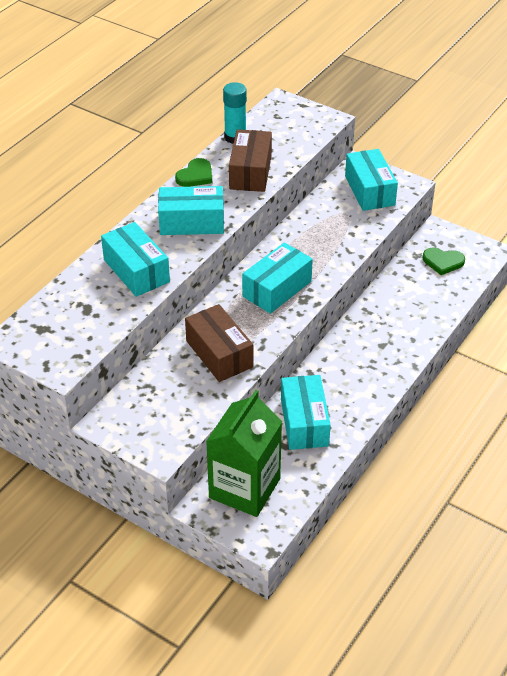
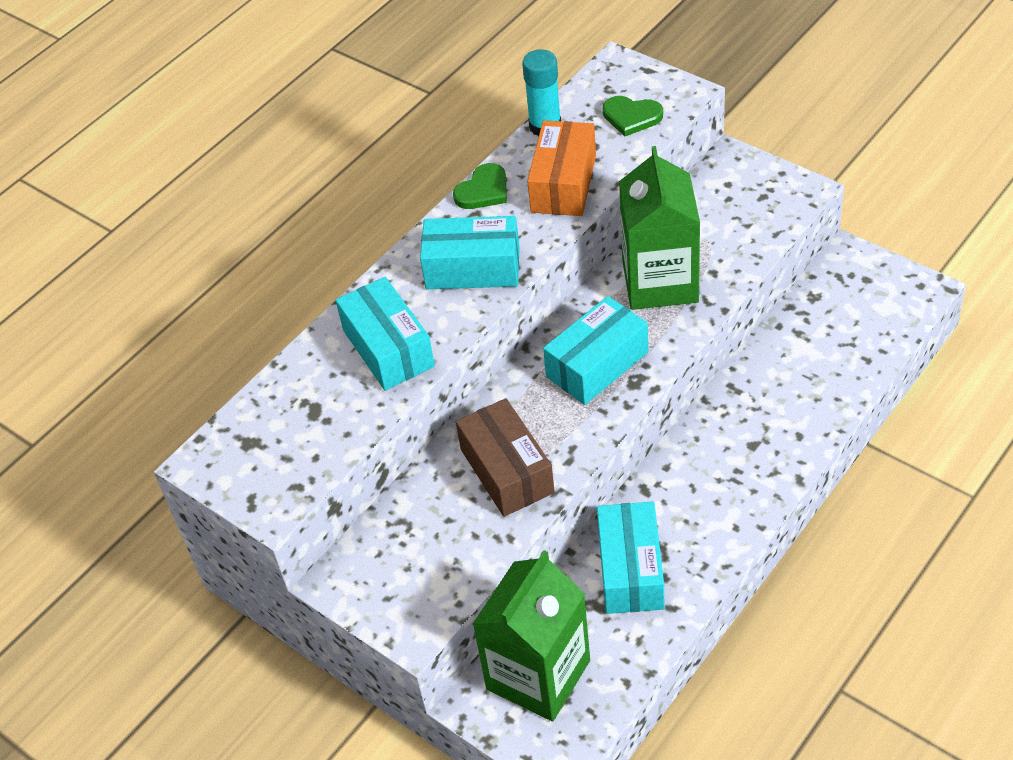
camera: 10 degrees right, 5 degrees up
(250, 172) = (563, 183): brown box -> orange box
(316, 239) = (660, 281): none -> green carton
(369, 190) = (744, 201): turquoise box -> none
(443, 262) = (852, 308): green heart -> green heart (631, 117)

